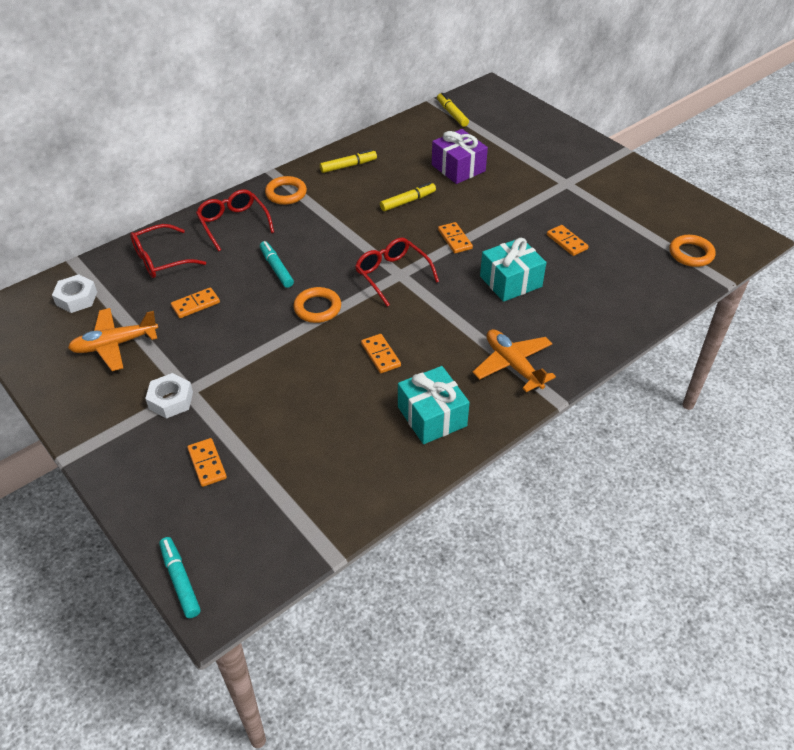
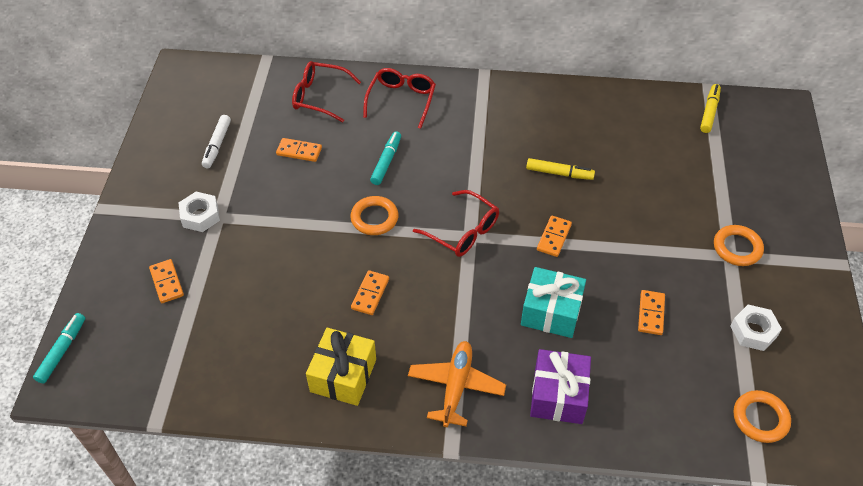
camera: 45 degrees right, 5 degrees up
(76, 298) = (235, 90): white nut -> white nut (753, 331)
(115, 344) = (217, 145): orange plane -> white marker
(207, 464) = (167, 282): orange domino -> orange domino turned 45 degrees counterclockwise
(286, 193) = (471, 99): orange ring -> orange ring (737, 248)
(348, 166) = (551, 106): yellow marker -> none
(392, 275) = (463, 231): red glasses -> red glasses turned 120 degrees clockwise
(432, 416) = (343, 375): turquoise gift -> yellow gift
(458, 168) = (644, 171): purple gift -> purple gift (558, 395)

